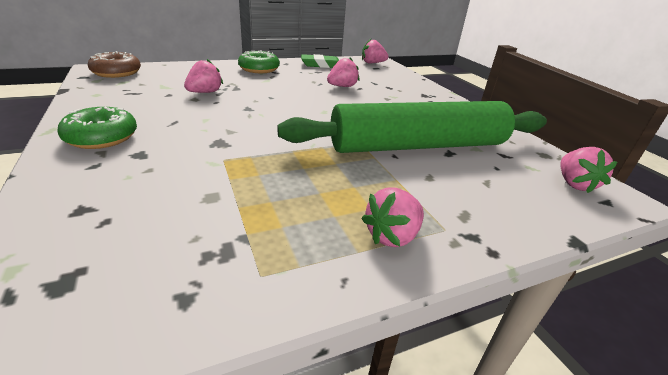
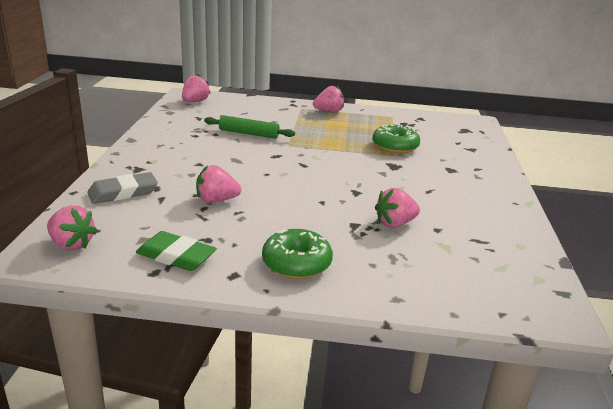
camera: 150 degrees left, 5 degrees down
(102, 137) = (483, 187): green donut -> green donut (395, 146)
(117, 73) = (520, 295): brown donut -> none
(400, 82) = (123, 192): none -> grey eraser
(418, 146) = (249, 133): green rolling pin -> green rolling pin, size x0.44

